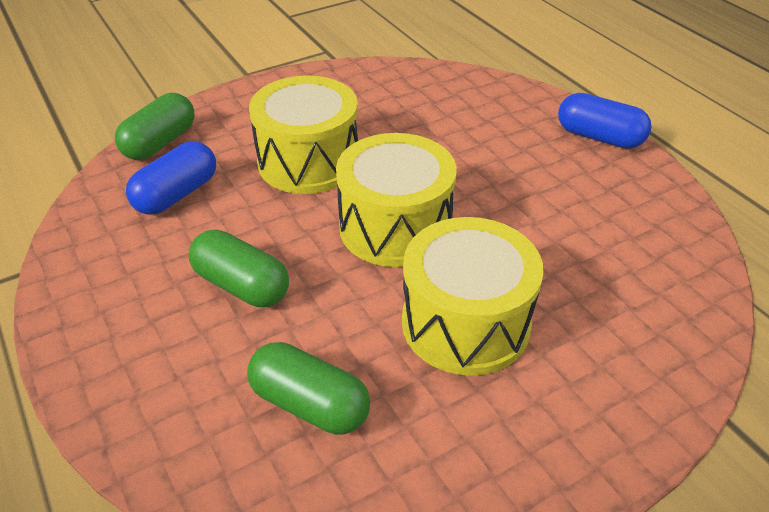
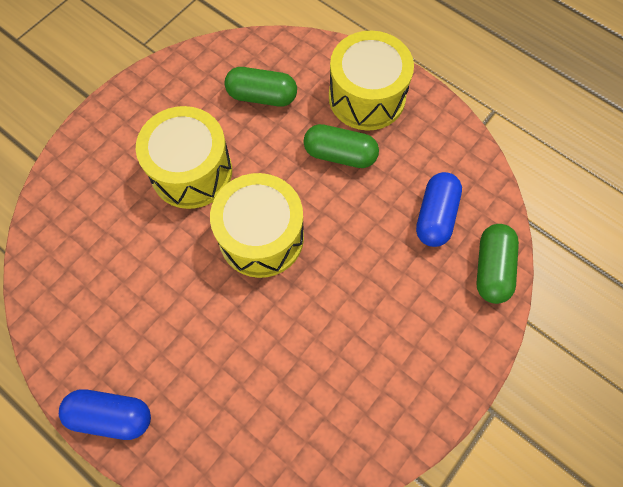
camera: 160 degrees right, 25 degrees up
(308, 161) = (358, 287): yellow drum -> yellow drum (366, 97)

